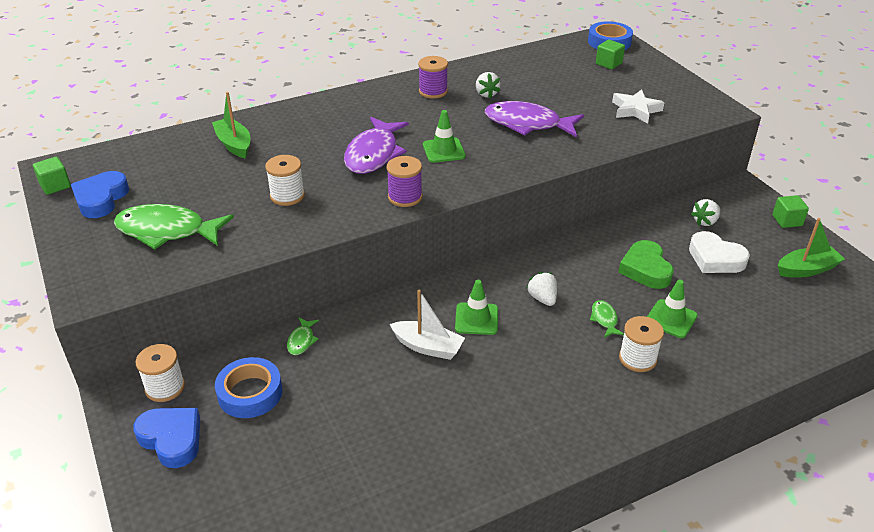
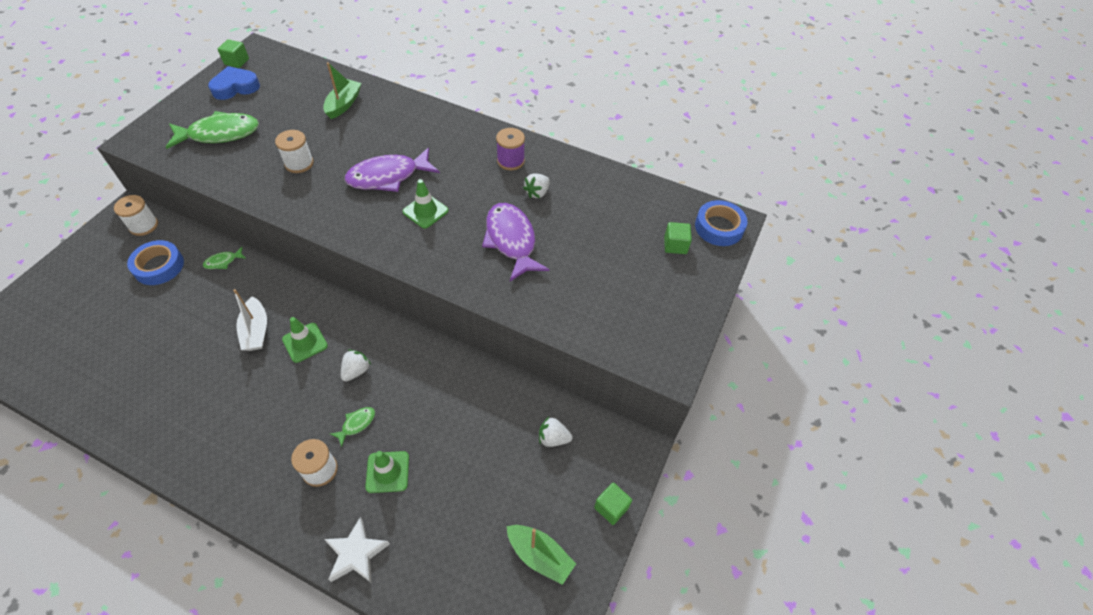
camera: 50 degrees right, 15 degrees up
(167, 231) = (219, 134): green fish -> green fish turned 105 degrees clockwise
(172, 439) = (101, 256): blue heart -> none
(405, 197) = (342, 223): purple spool -> none
(635, 110) = (605, 302): white star -> white star (356, 553)
(645, 269) = (445, 423): green heart -> none
(715, 258) = (500, 470): white heart -> none

